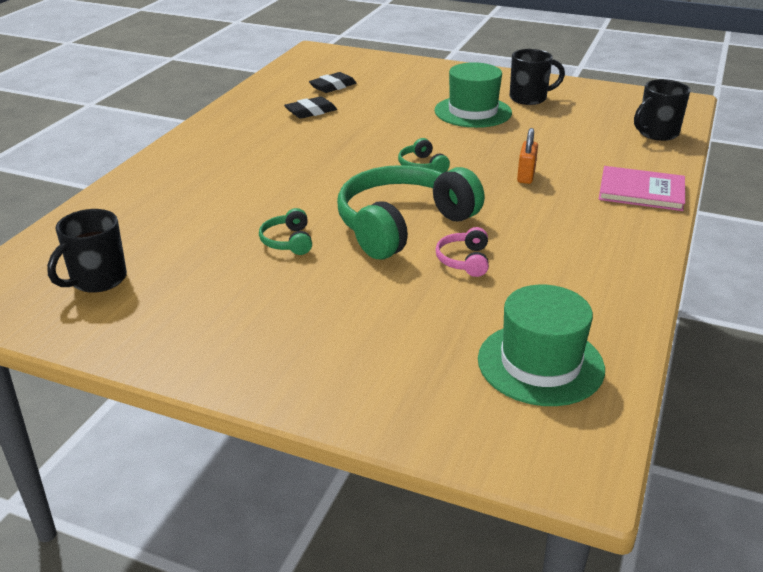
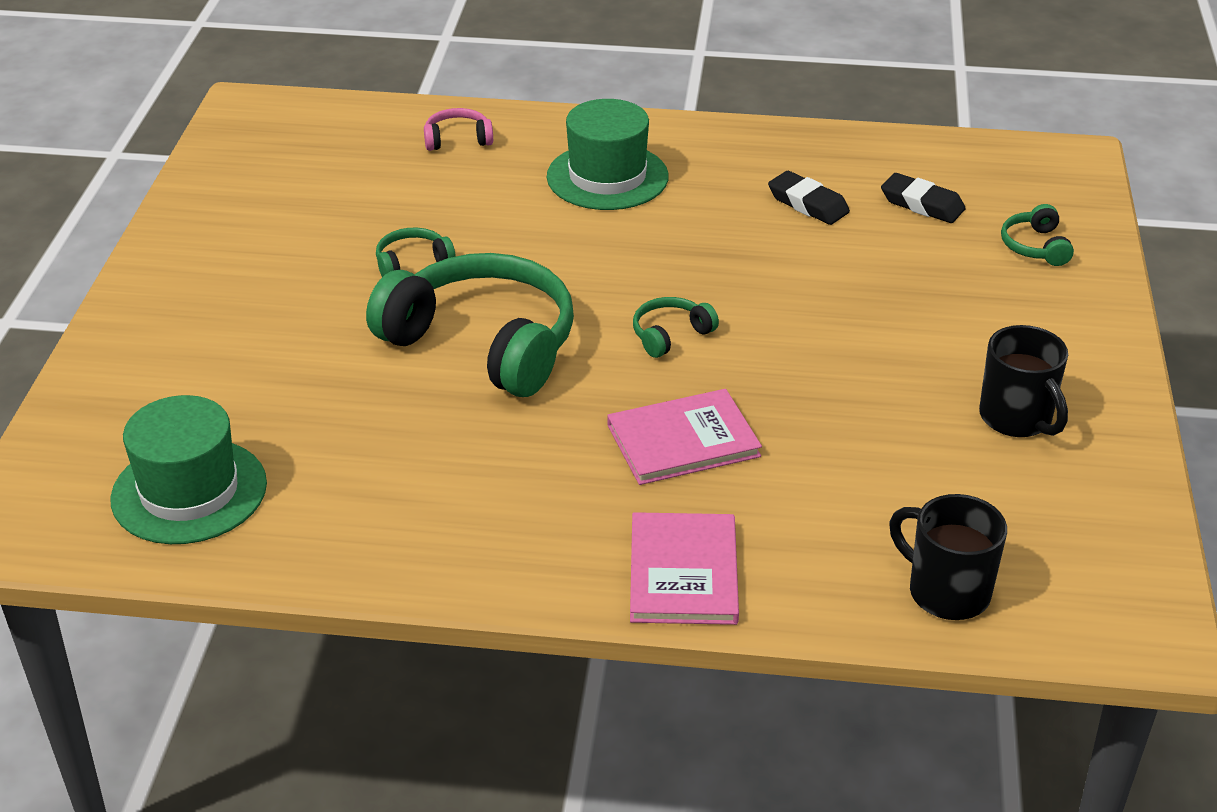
camera: 75 degrees right, 5 degrees up
(97, 280) = (296, 163): black mug -> none
(389, 71) = (1035, 246): none -> green headphones
(464, 260) = (406, 407): pink headphones -> pink headphones (457, 139)
(473, 112) = (909, 360): green hat -> green hat (607, 177)
(526, 176) = (683, 441): orange padlock -> pink book

